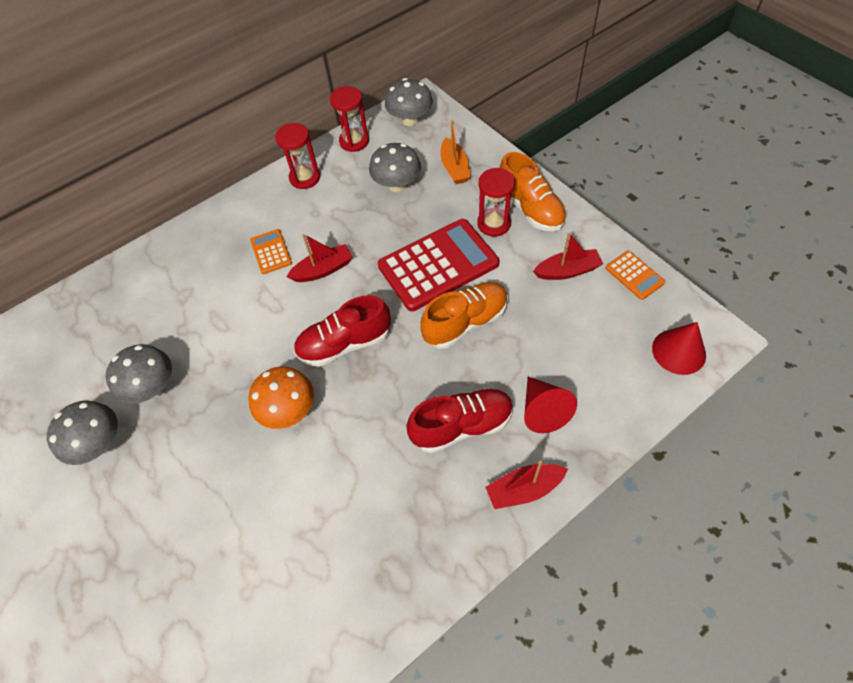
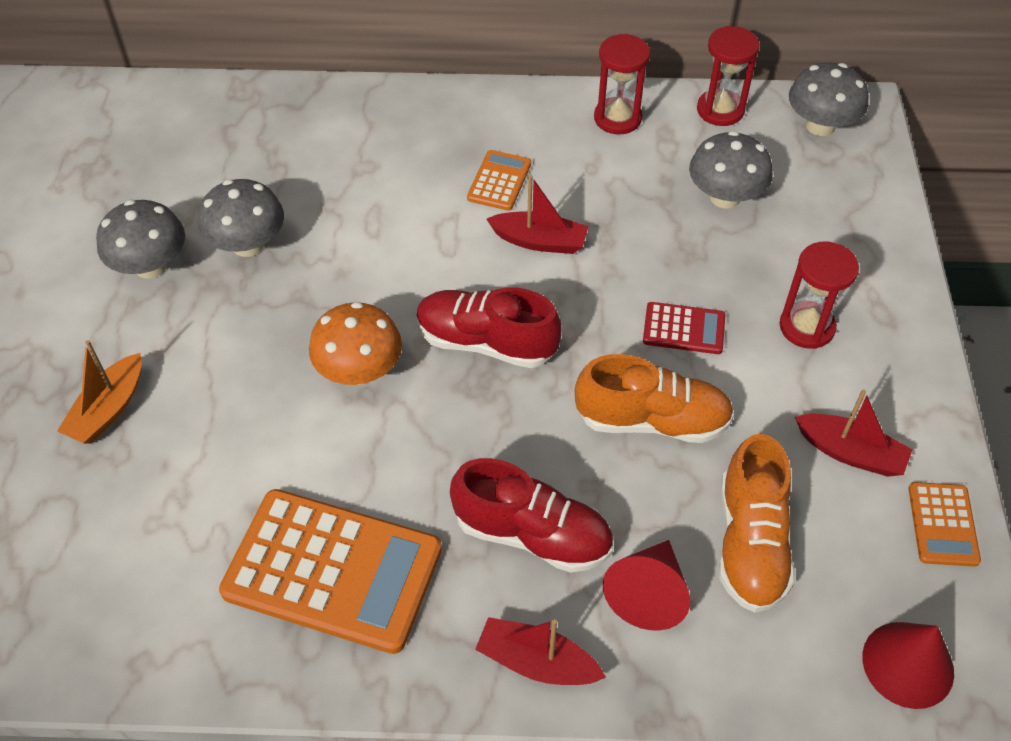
camera: 35 degrees right, 5 degrees down
(377, 530) = (333, 570): none -> orange calculator
(438, 265) = (684, 329): red calculator -> red calculator, size x0.47
(454, 168) = (821, 223): orange boat -> orange boat (108, 409)
(530, 209) = (876, 340): orange shoe -> orange shoe (750, 543)

